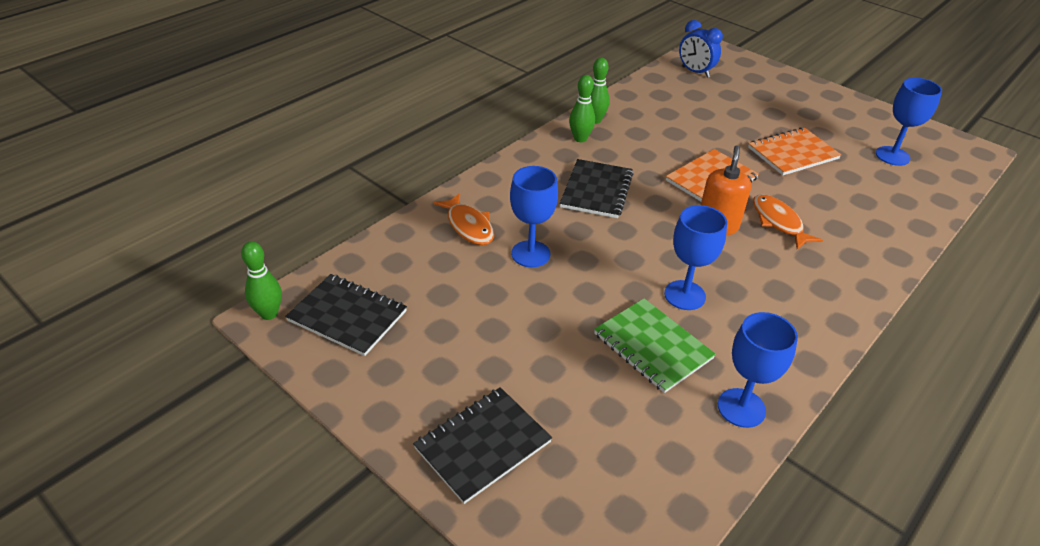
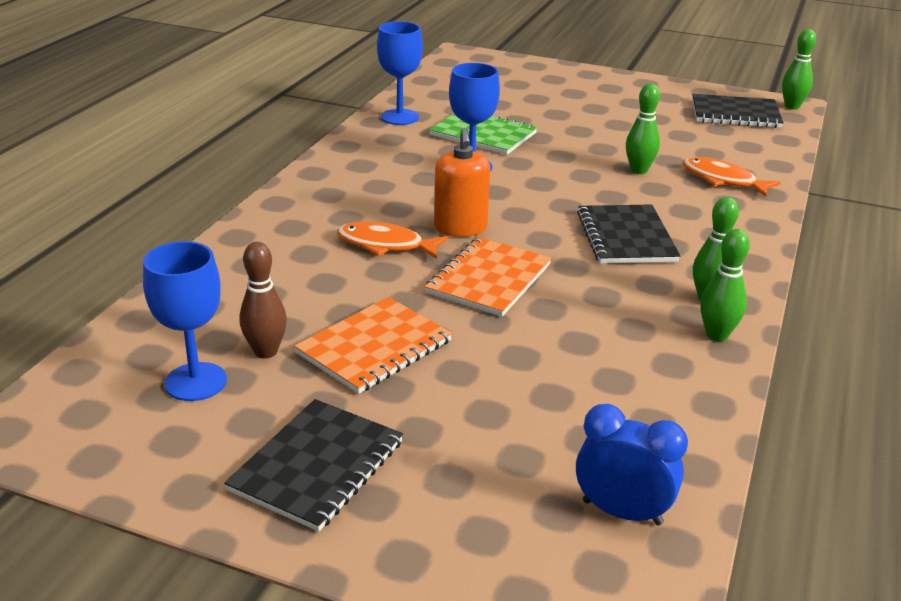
camera: 160 degrees right, 10 degrees down
(483, 445) = (568, 82): black notebook -> black notebook (317, 466)
(530, 254) = (639, 170): blue goblet -> green bowling pin
(779, 222) = (386, 245): orange fish -> orange fish turned 150 degrees clockwise
(856, 164) = (266, 351): none -> brown bowling pin

